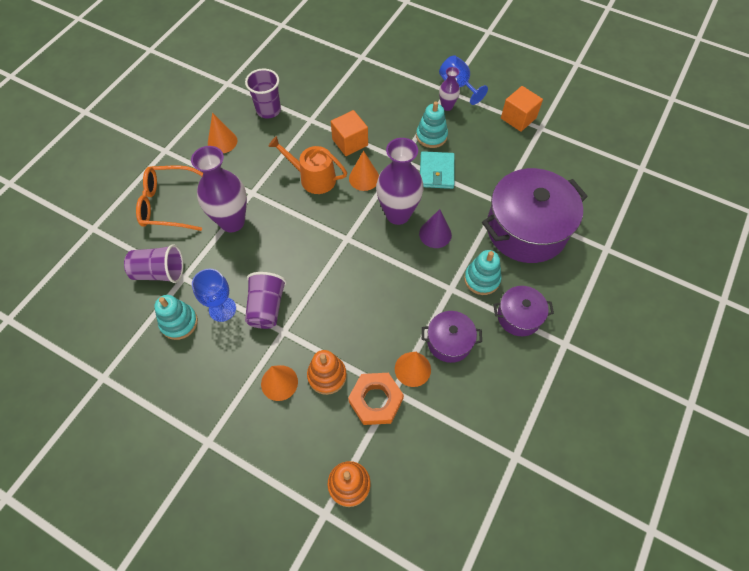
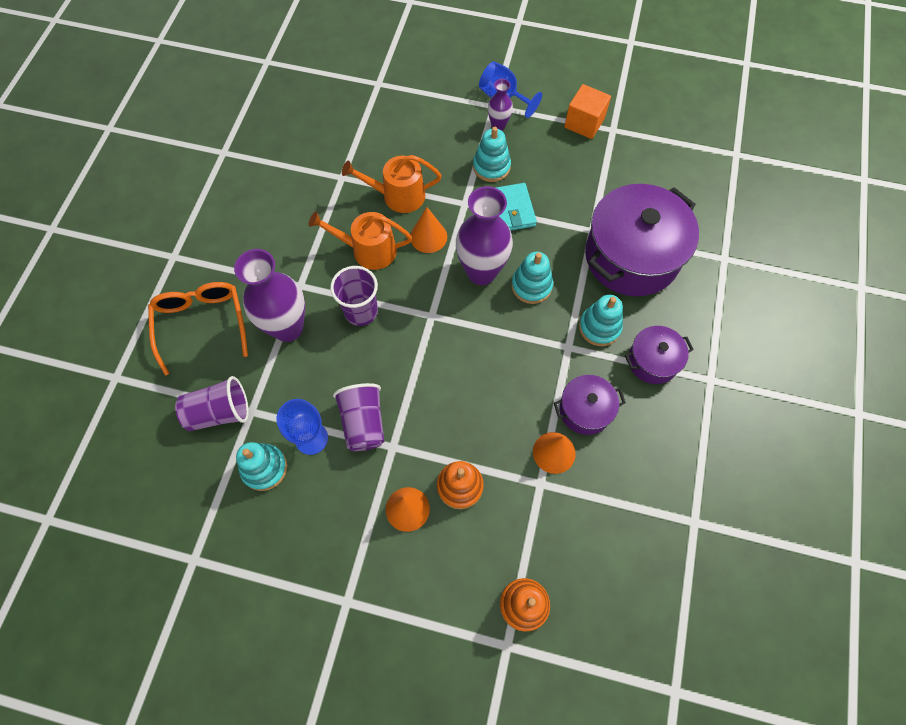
camera: 15 degrees left, 5 degrees up
(169, 204) = (202, 324): orange glasses -> orange glasses turned 90 degrees clockwise
(222, 141) = (242, 229): orange cone -> none
(268, 110) = (286, 176): purple cup -> purple cup (361, 311)
(350, 142) = (398, 195): orange cube -> orange watering can
(376, 400) = (524, 500): orange nut -> none
(435, 234) = (531, 286): purple cone -> turquoise stacking toy

